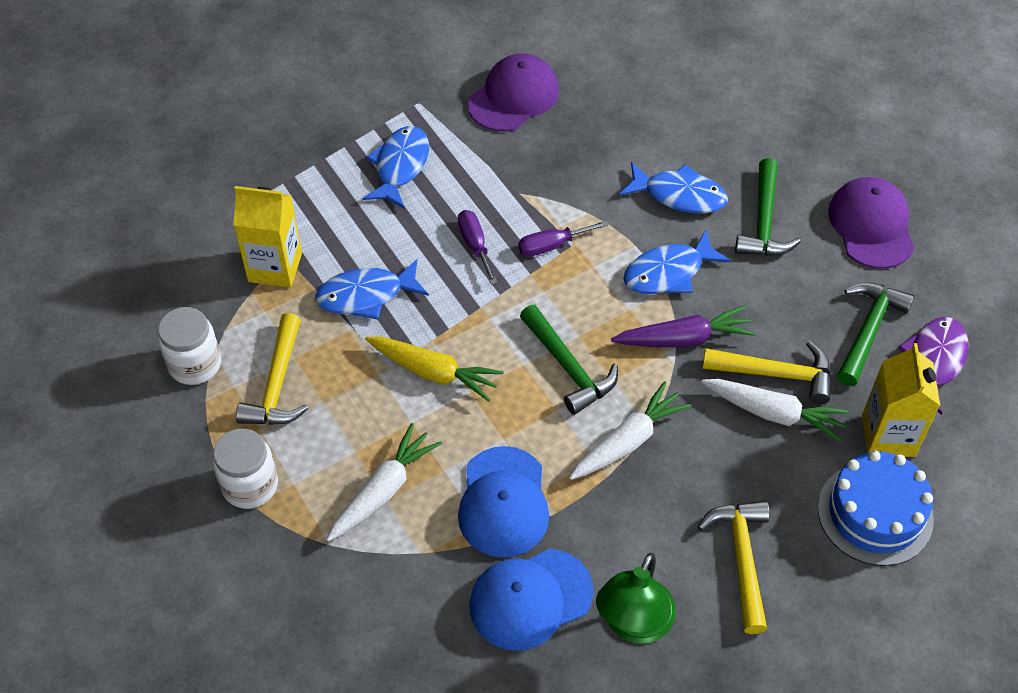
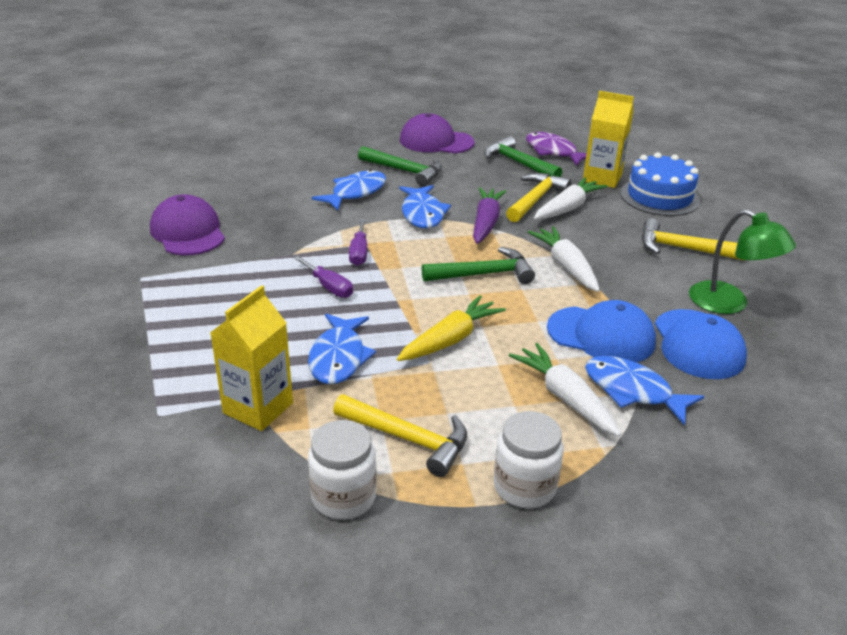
camera: 70 degrees left, 20 degrees down
(400, 166) = (204, 304): blue fish -> blue fish (632, 391)
(475, 245) = (329, 287): purple screwdriver -> purple screwdriver turned 135 degrees counterclockwise

